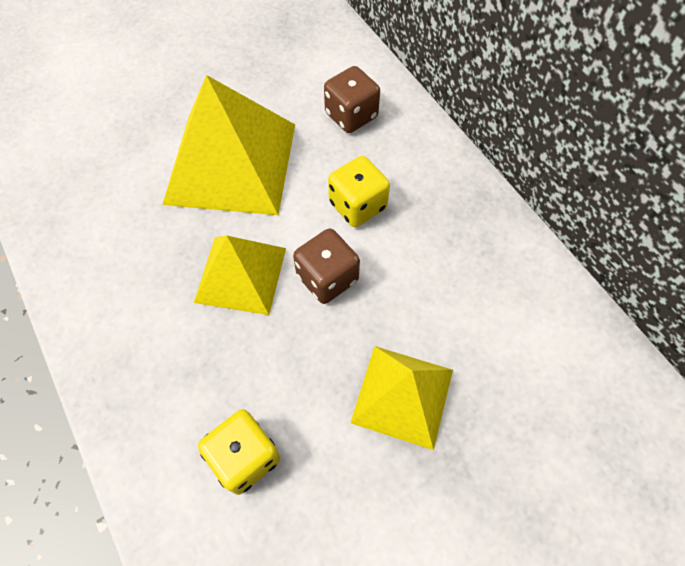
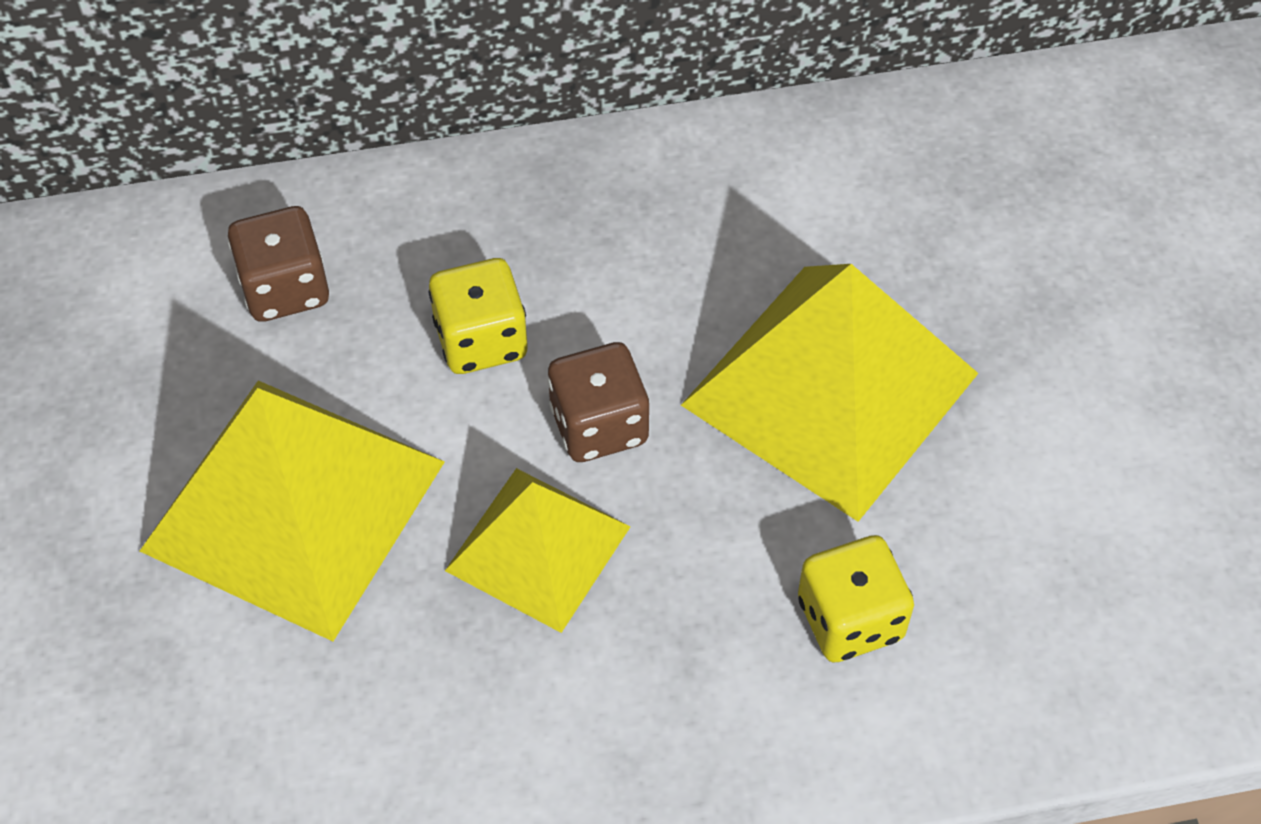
camera: 70 degrees left, 5 degrees down
(402, 396) = (830, 389): yellow pyramid -> yellow pyramid, size x1.66

